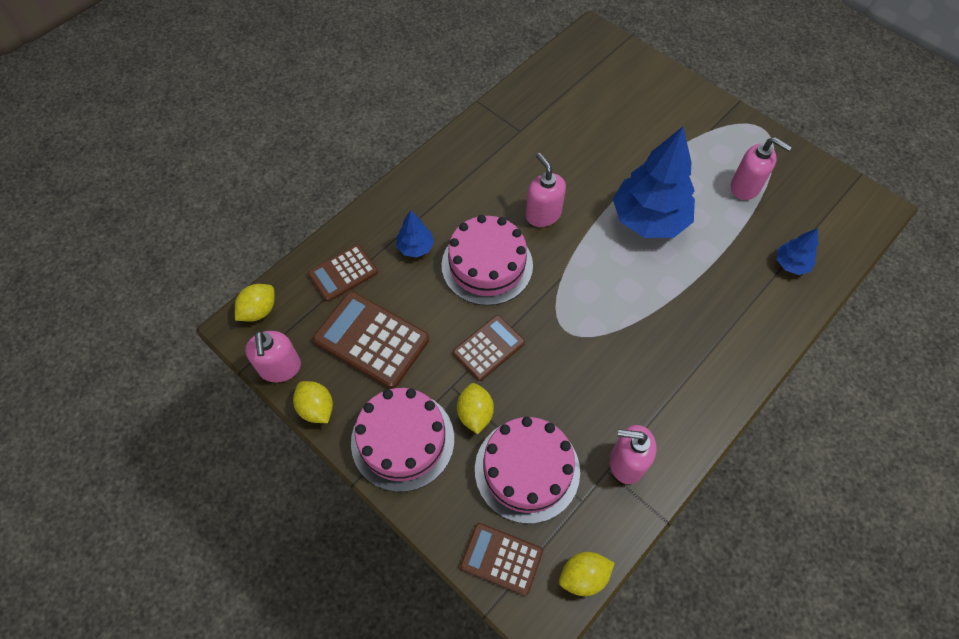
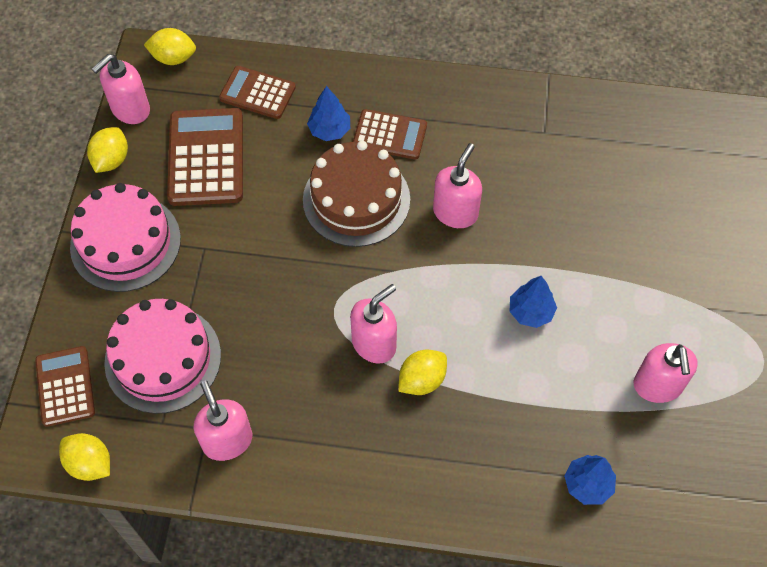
camera: 55 degrees right, 0 degrees up
(475, 414) = (190, 284): yellow lemon -> yellow lemon (422, 380)
(487, 265) = (356, 199): pink cake -> brown cake
(488, 348) = (266, 254): brown calculator -> brown calculator (390, 135)
(611, 322) = (374, 343): none -> pink soap dispenser
(649, 219) = (530, 312): blue tree -> blue tree, size x0.46

